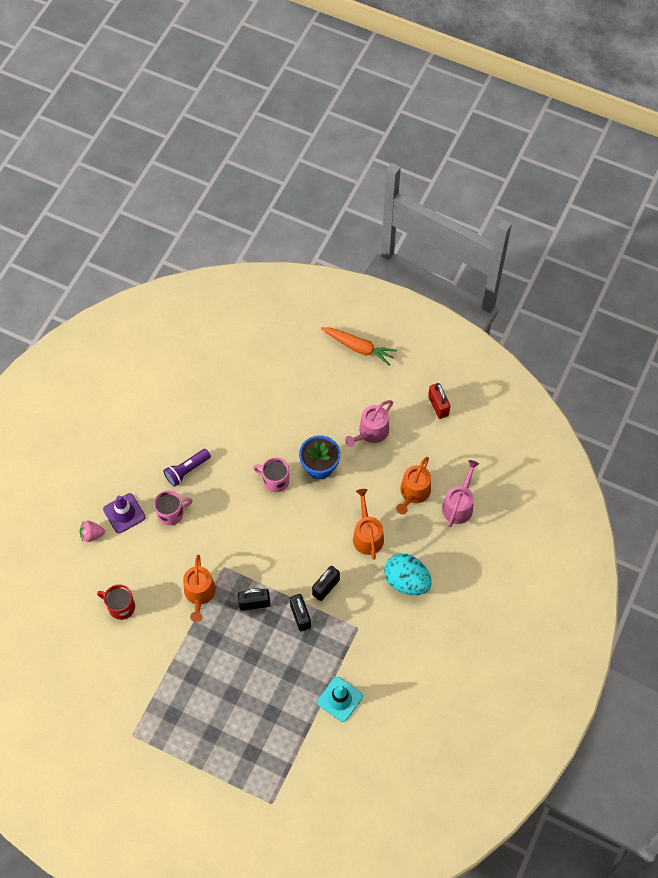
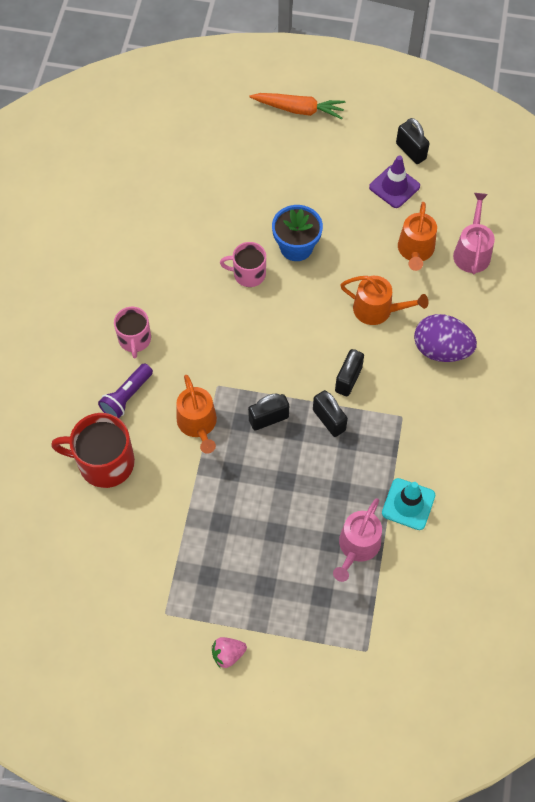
camera: 15 degrees left, 0 degrees up
(92, 534) = (44, 387): pink strawberry -> pink strawberry (228, 654)
(120, 606) = (104, 462): red mug -> red mug, size x1.60
(124, 513) = (77, 353): purple traffic cone -> purple traffic cone (394, 187)
(171, 513) = (134, 339): pink mug -> pink mug turned 120 degrees clockwise
(186, 470) = (139, 287): purple flashlight -> purple flashlight (127, 397)
(367, 535) = (377, 310): orange watering can -> orange watering can turned 135 degrees clockwise
(371, 432) = (343, 196): pink watering can -> pink watering can (357, 546)
(406, 581) = (441, 349): turquoise egg -> purple egg
(438, 406) = (410, 151): red padlock -> black padlock

